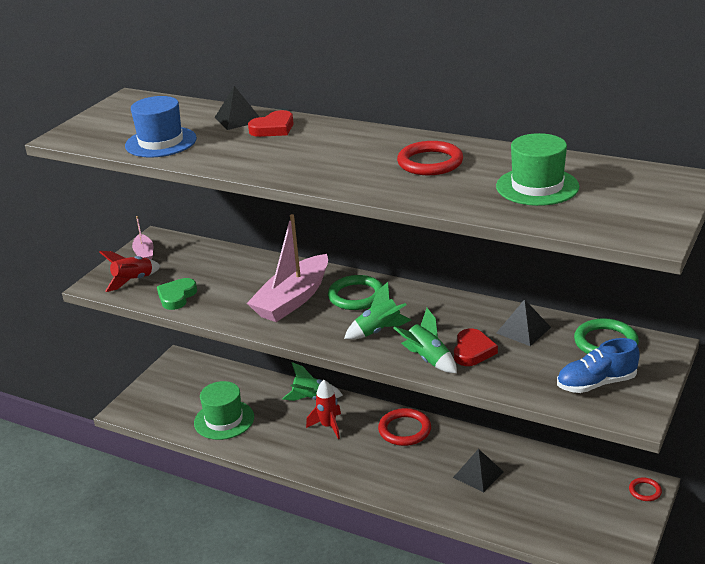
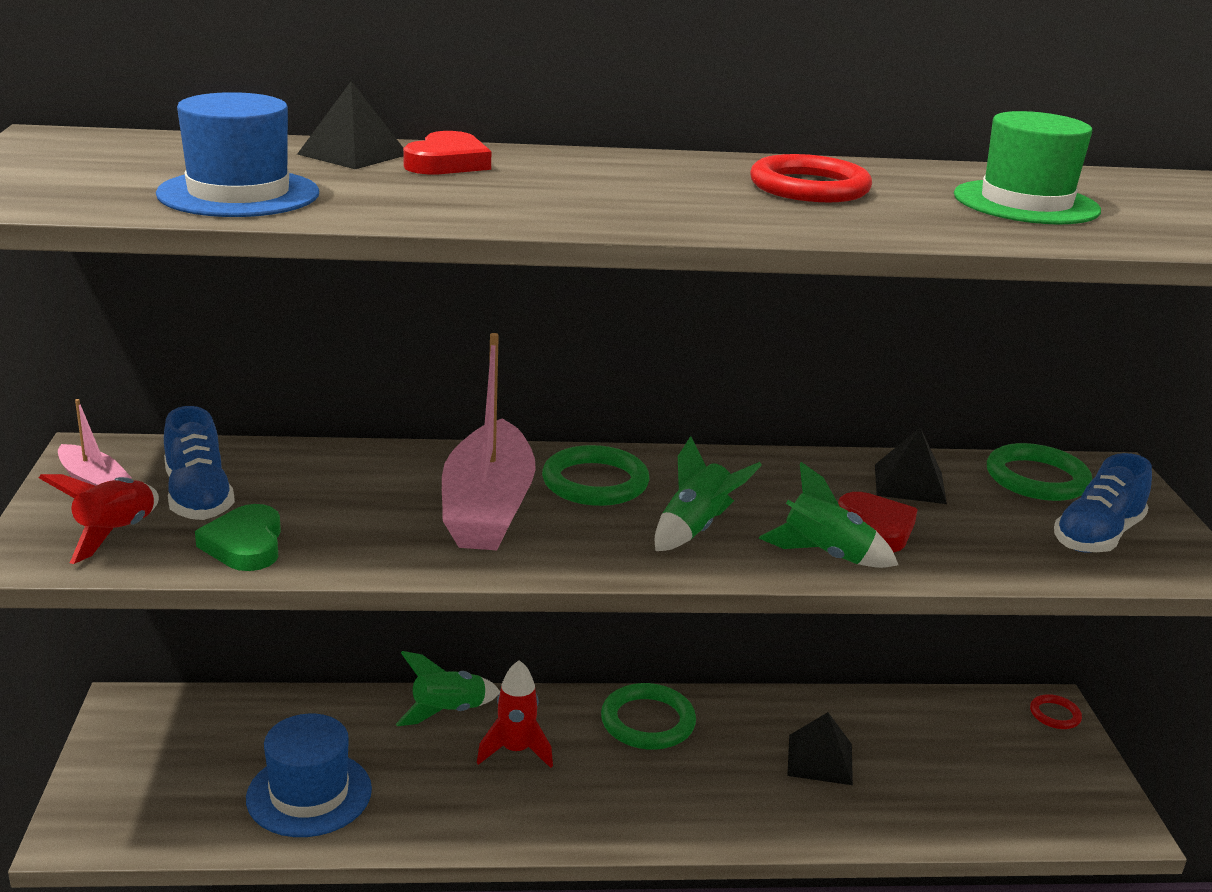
camera: 35 degrees left, 5 degrees down
(178, 269) = (198, 497): none -> blue shoe
(224, 420) = (309, 794): green hat -> blue hat
(404, 430) = (648, 721): red ring -> green ring

